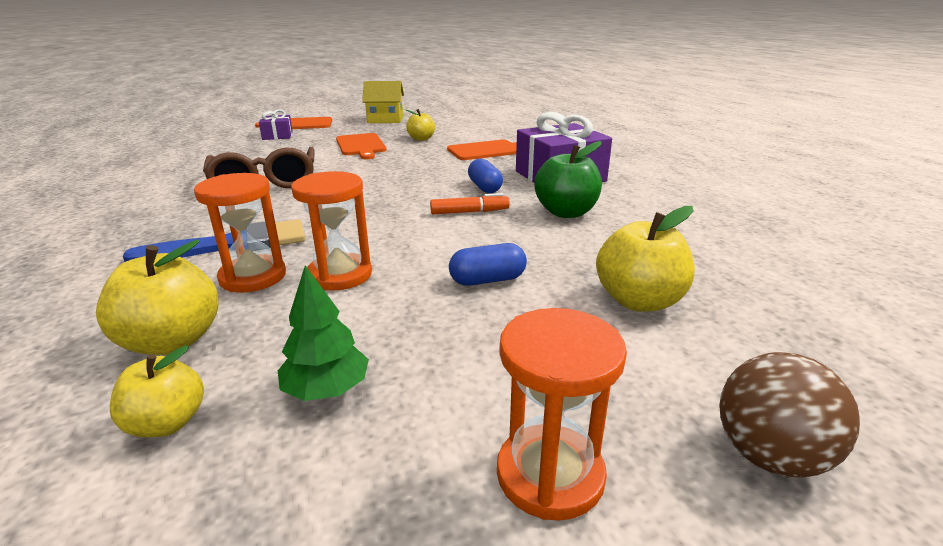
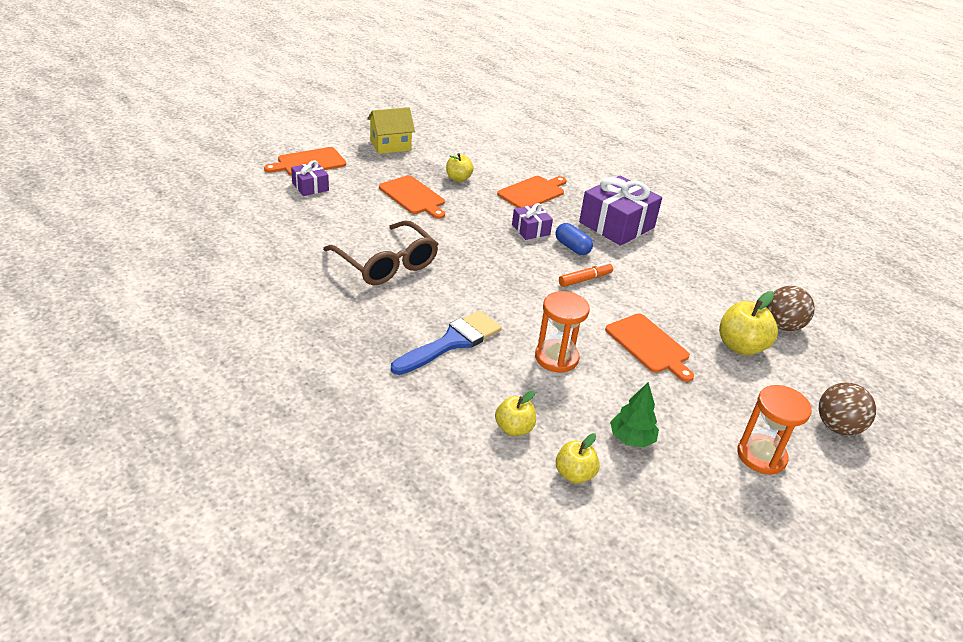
camera: 25 degrees left, 10 degrees up
(172, 341) = (514, 428): yellow apple -> yellow apple, size x0.64
(253, 277) = (502, 370): orange hourglass -> none
(452, 172) = (531, 230): none -> purple gift
(487, 280) = (649, 345): blue capsule -> orange cutting board
(566, 212) = (650, 270): green apple -> none
(734, 287) = (782, 326): none -> brown ball

